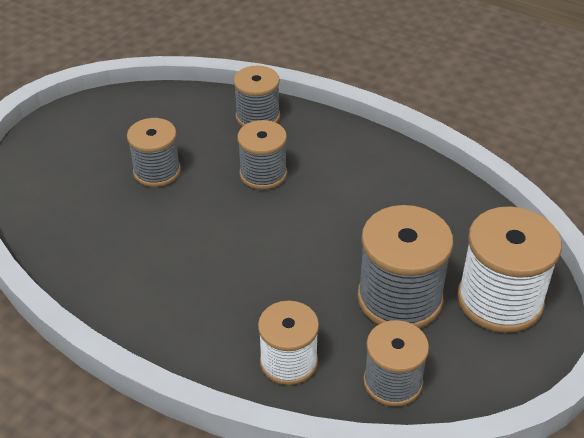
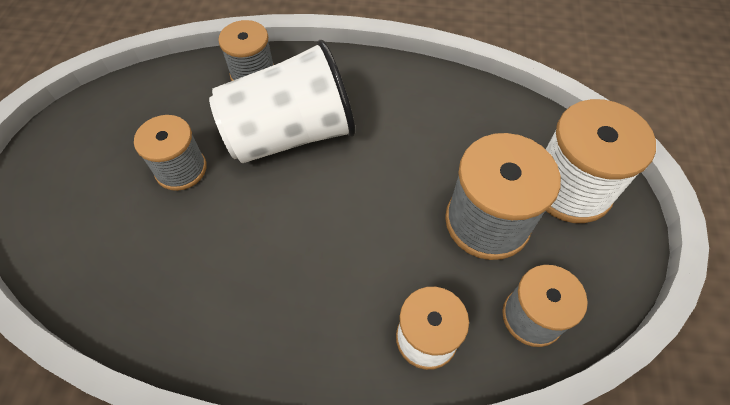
camera: 25 degrees left, 15 degrees up
(263, 174) = (290, 134): grey spool -> white cup

